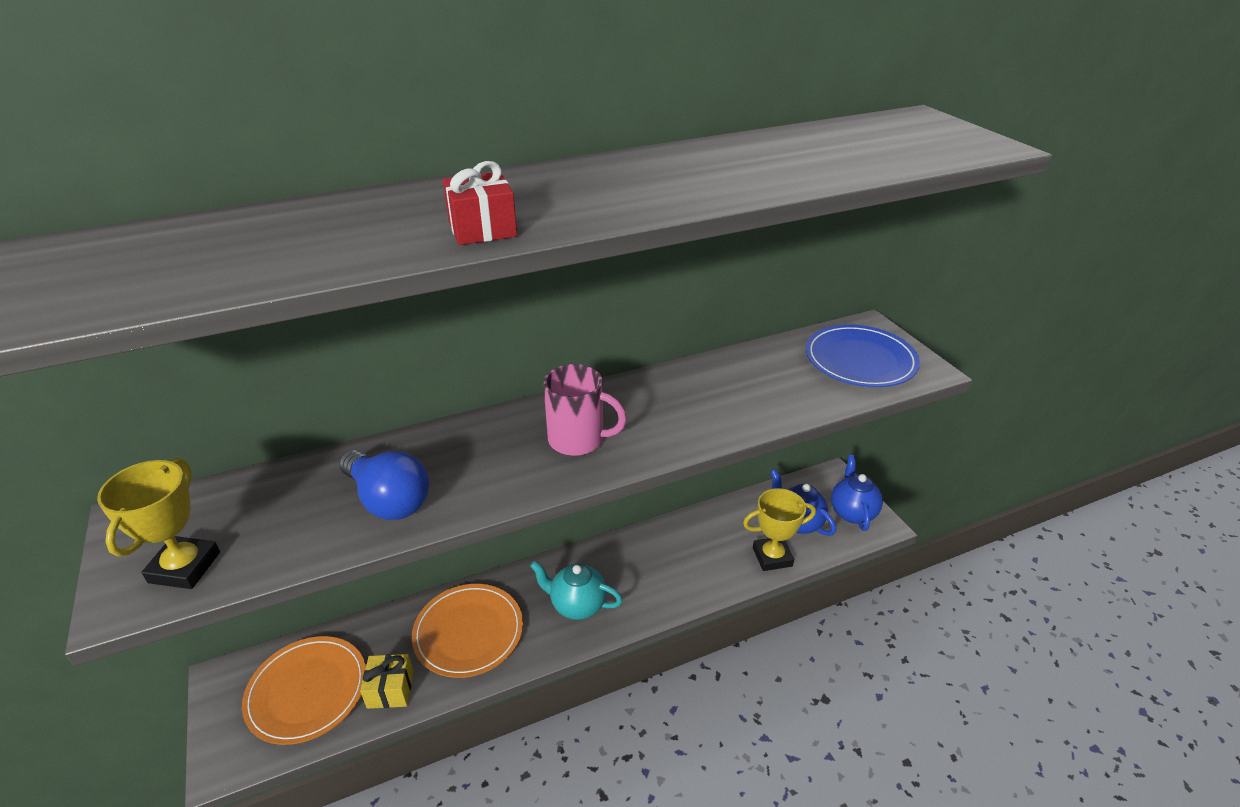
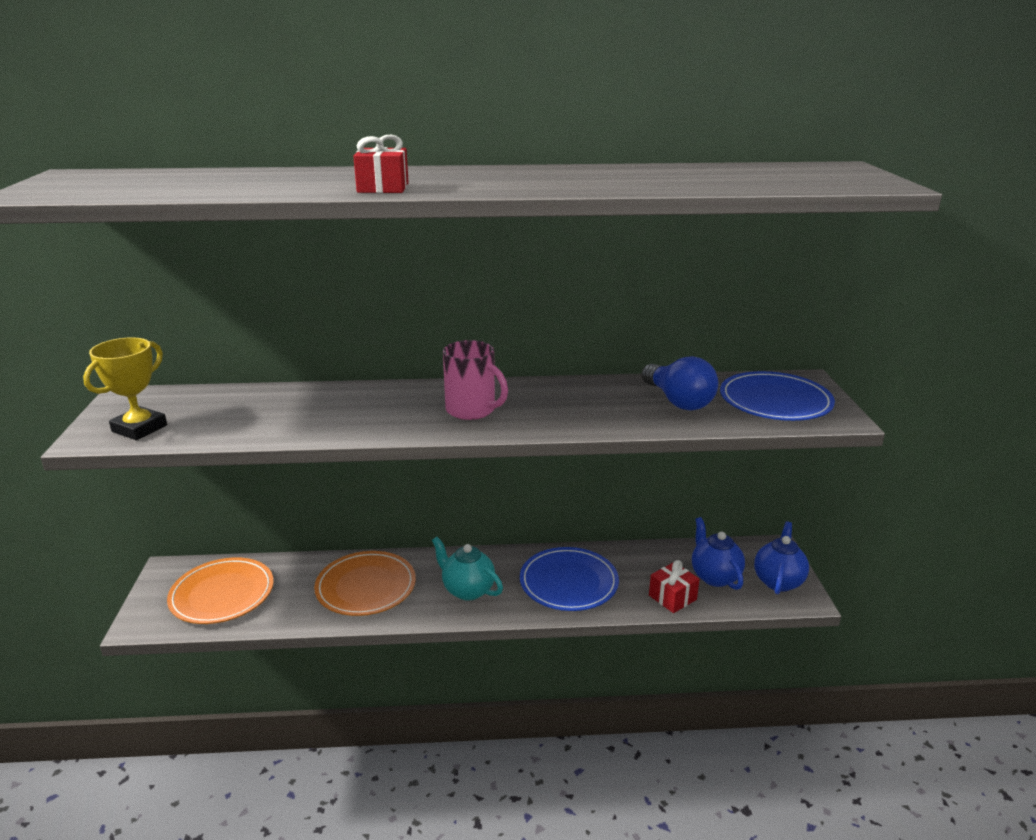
camera: 20 degrees right, 10 degrees down
(388, 500) = (300, 419): blue light bulb -> blue light bulb (678, 401)
(390, 689) = (283, 609): yellow gift -> none
(671, 567) = (568, 582): none -> blue plate
(772, 557) = (672, 597): yellow trophy -> red gift

